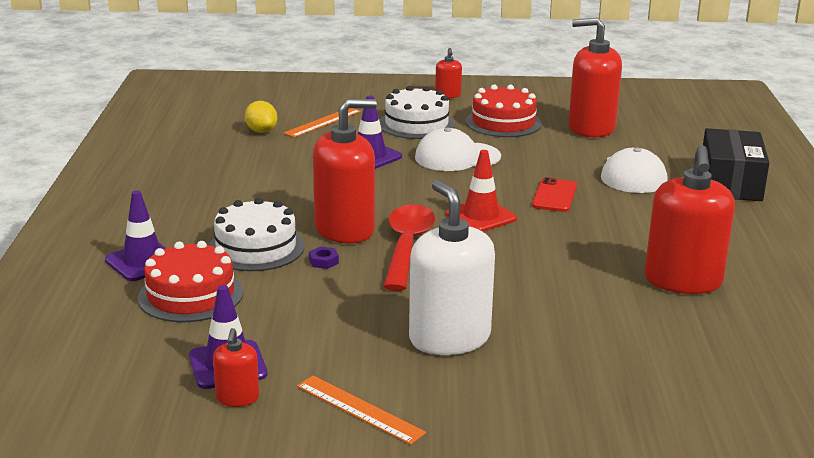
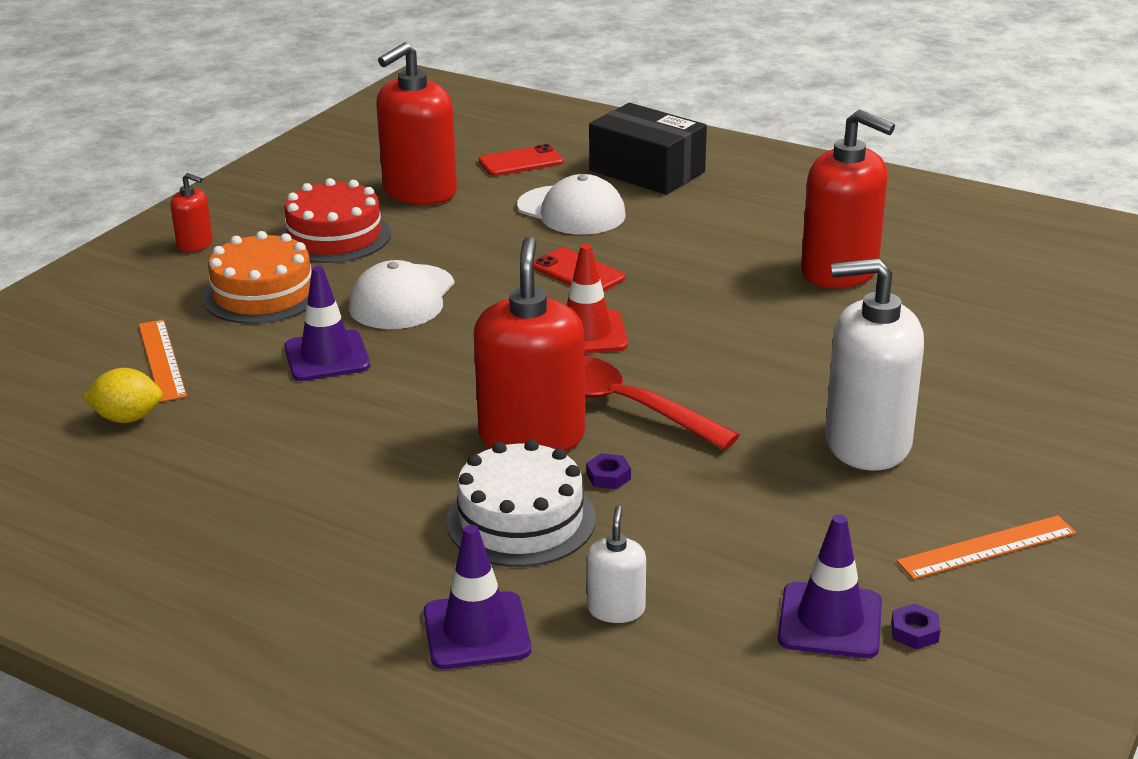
camera: 60 degrees left, 5 degrees up
(190, 295) = (616, 609): red cake -> white soap dispenser
(237, 398) = (914, 632): red soap dispenser -> purple nut
(416, 124) = (263, 294): white cake -> orange cake
(678, 144) = (521, 162): none -> red phone

